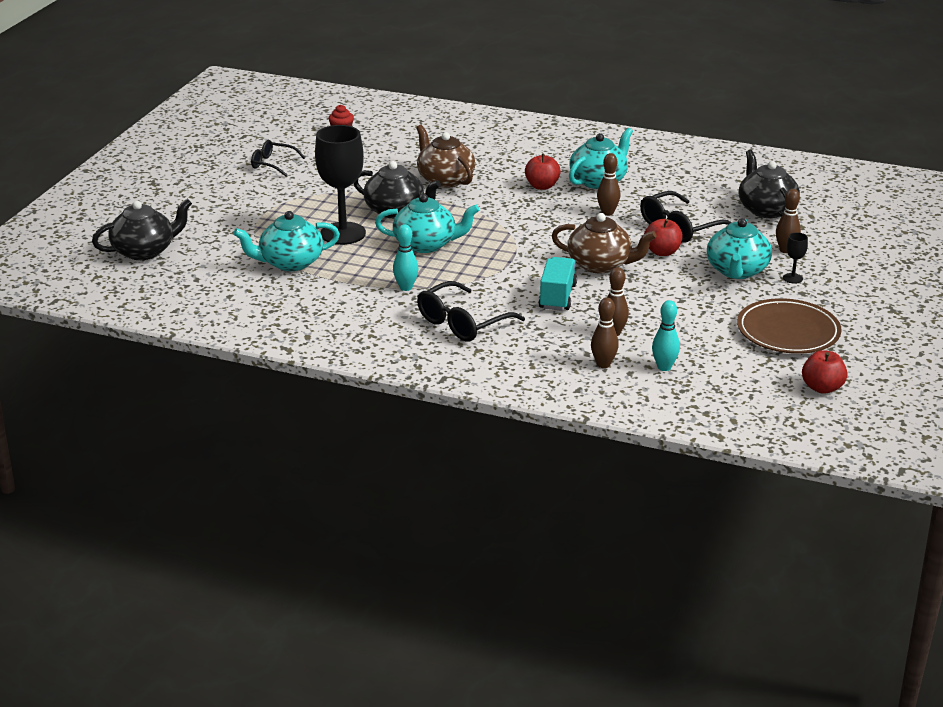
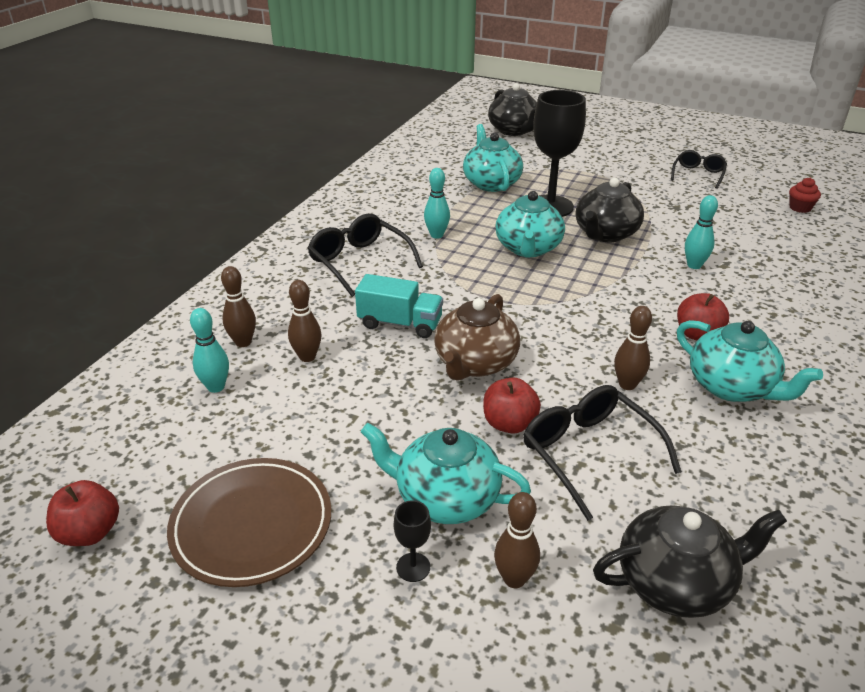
camera: 95 degrees right, 5 degrees up
(445, 179) = (694, 265): brown teapot -> turquoise bowling pin

